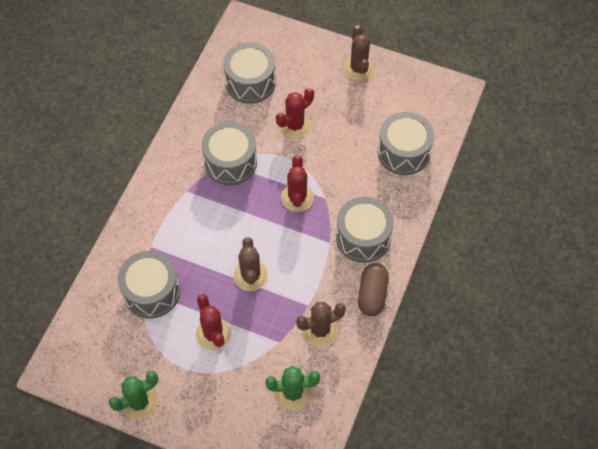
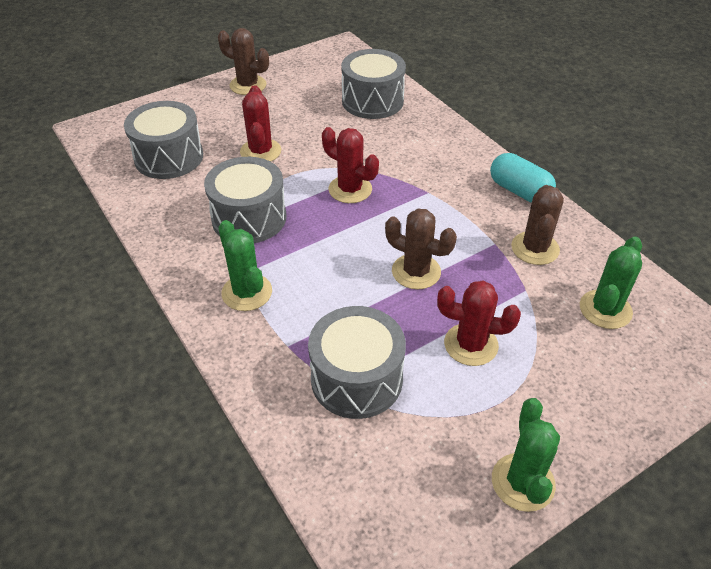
camera: 55 degrees left, 15 degrees down
(173, 202) = (247, 292): none -> green cactus
(363, 237) = (444, 167): grey drum -> none
(372, 294) = (519, 191): brown capsule -> turquoise capsule

